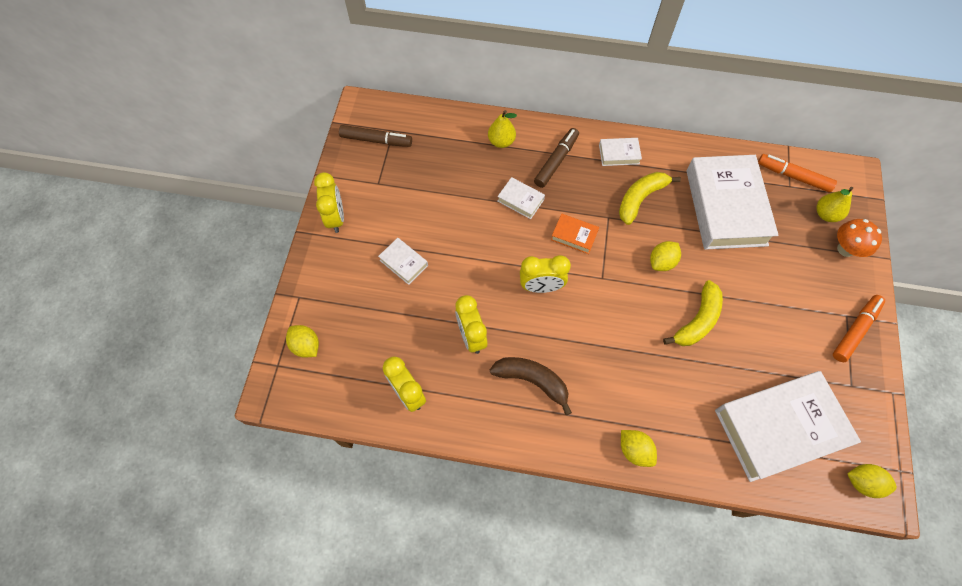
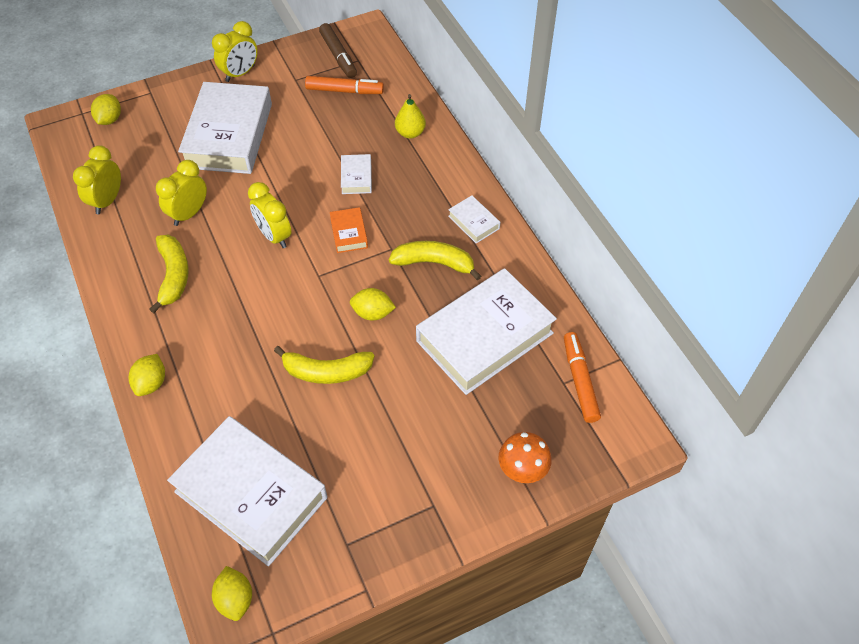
camera: 55 degrees right, 10 degrees down
(403, 263) = (229, 135): white book -> white book, size x2.35
(532, 380) = (173, 276): brown banana -> yellow banana
(556, 161) = (423, 181): brown marker -> none
(826, 214) = (554, 432): yellow pear -> none
(855, 330) = (420, 521): orange marker -> orange marker (344, 91)

